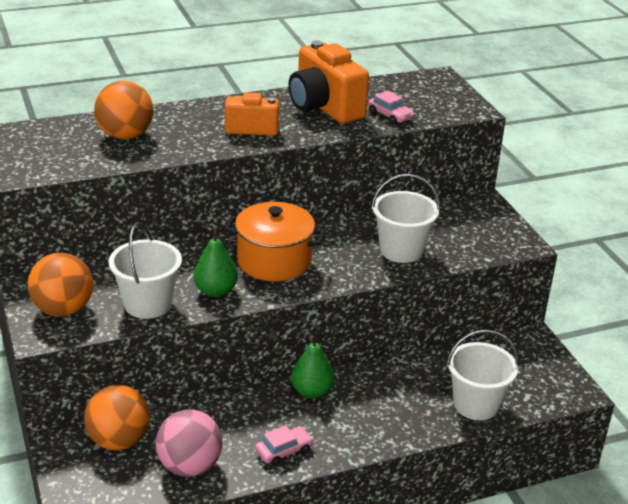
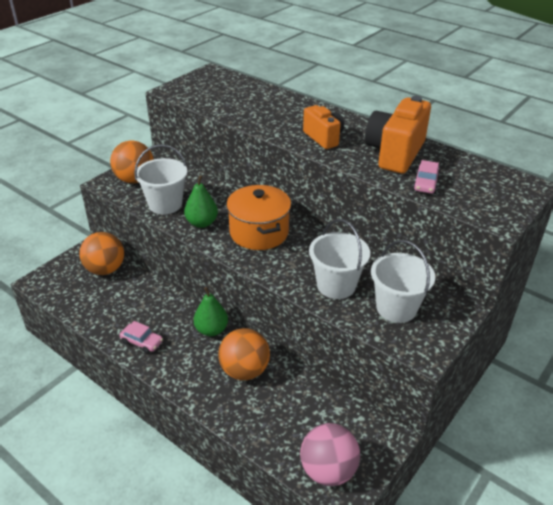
camera: 60 degrees right, 5 degrees up
(125, 136) = (256, 103): orange ball -> orange ball (244, 370)
(190, 466) = (101, 307): pink ball -> pink ball (328, 470)
(476, 404) = (269, 428): white bucket -> white bucket (396, 308)

